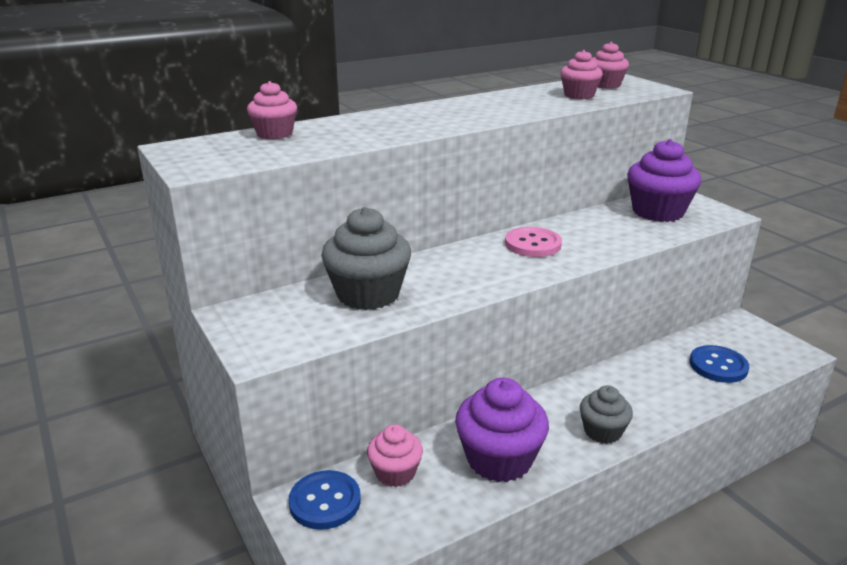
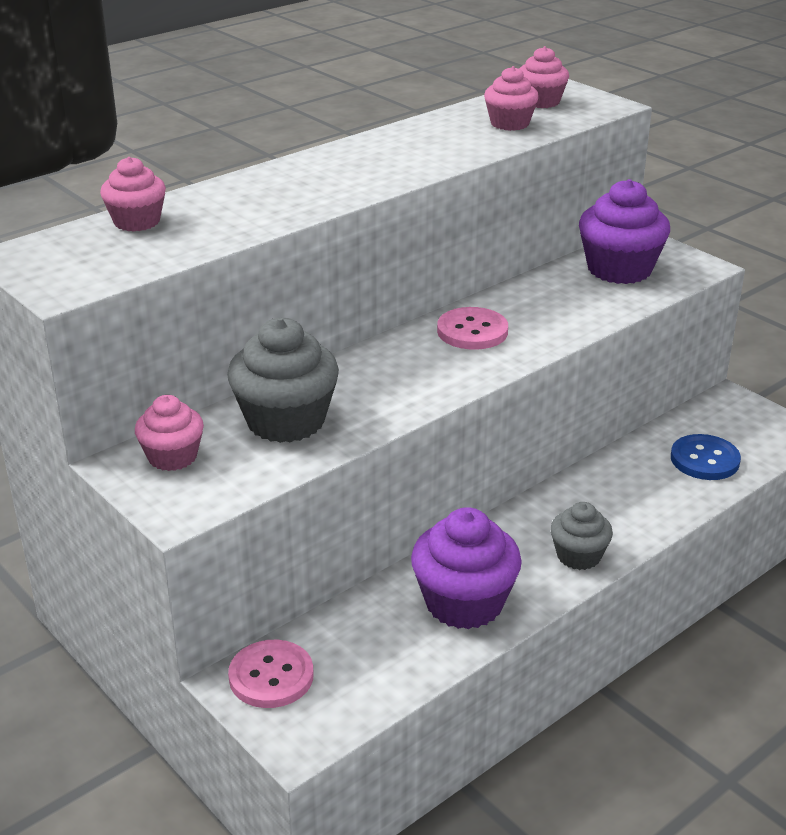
camera: 10 degrees left, 5 degrees up
(325, 501) = (271, 676): blue button -> pink button
(395, 473) = (345, 633): pink cupcake -> pink cupcake (172, 457)

